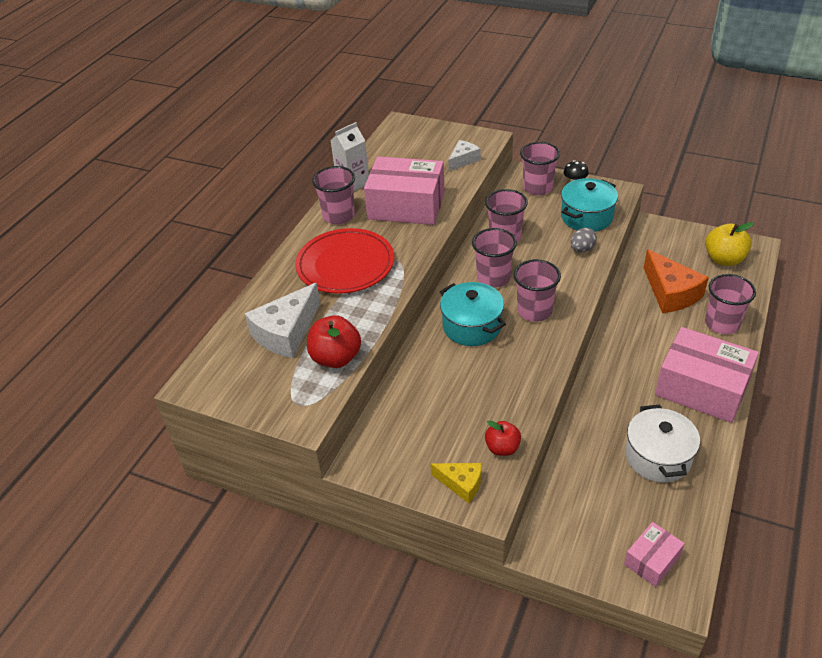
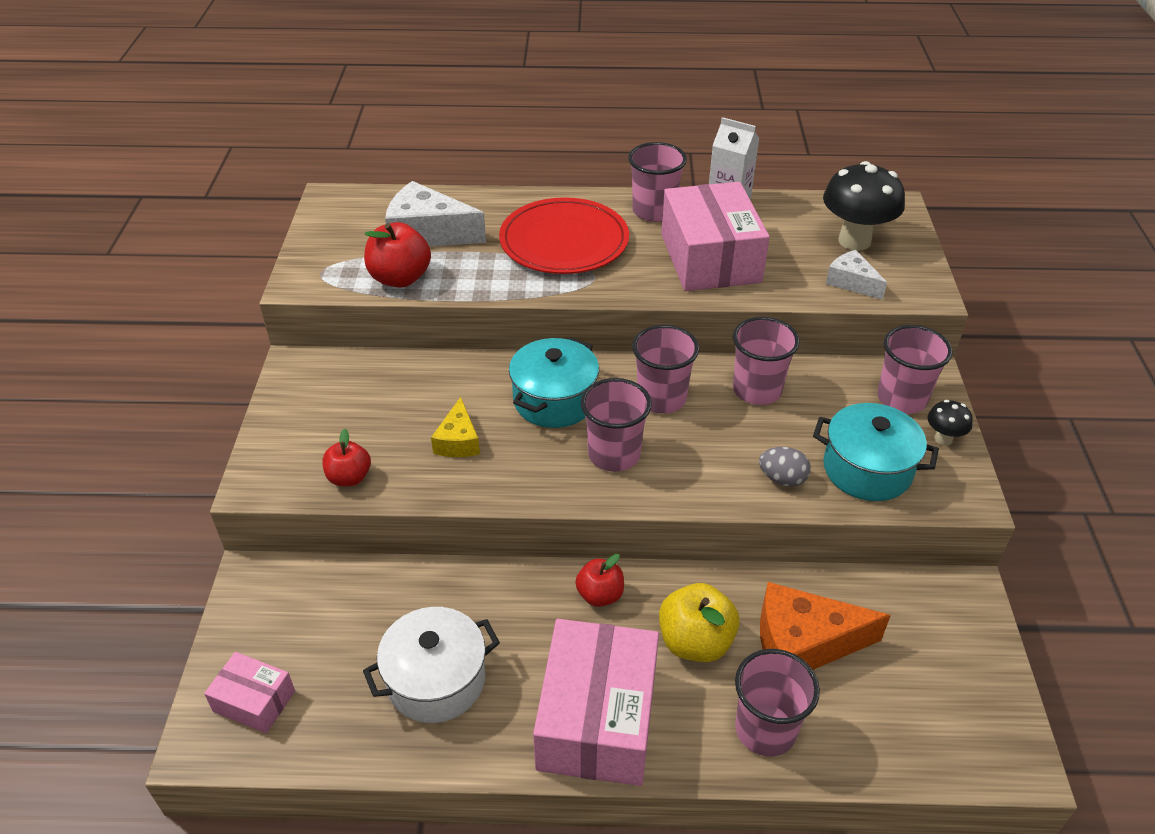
camera: 65 degrees right, 0 degrees up
(425, 147) = (854, 241): none -> black mushroom
(461, 484) = (284, 454): yellow cheese -> yellow cheese (458, 441)
(463, 160) = (851, 282): white cheese -> white cheese turned 150 degrees counterclockwise
(613, 365) = (600, 595): none -> red apple
(670, 293) = (803, 643): orange cheese -> orange cheese turned 45 degrees clockwise
(724, 259) = (944, 712): yellow apple -> yellow apple (695, 642)

